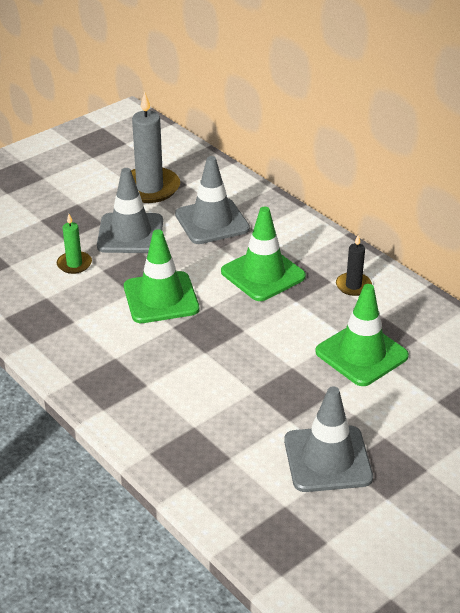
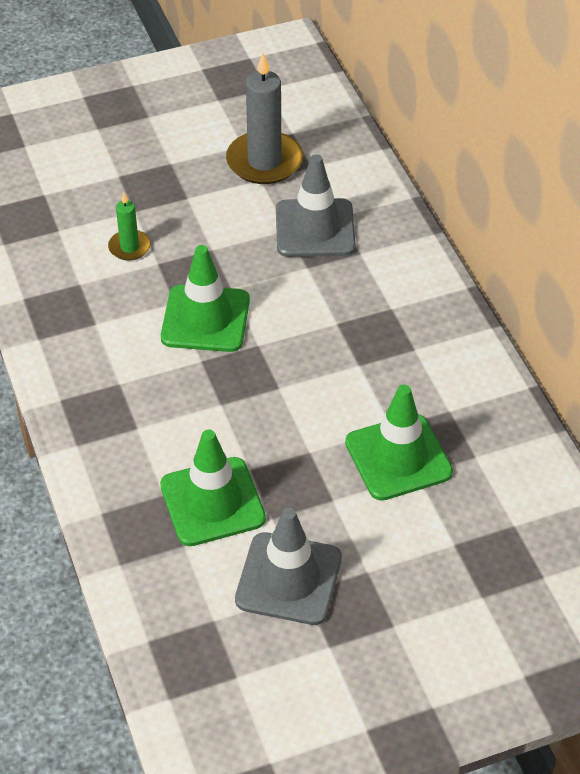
camera: 20 degrees right, 10 degrees up
(130, 234) = (211, 221): grey traffic cone -> none
(263, 274) = (338, 318): green traffic cone -> green traffic cone (212, 502)
(353, 286) = (438, 363): black candle -> none

